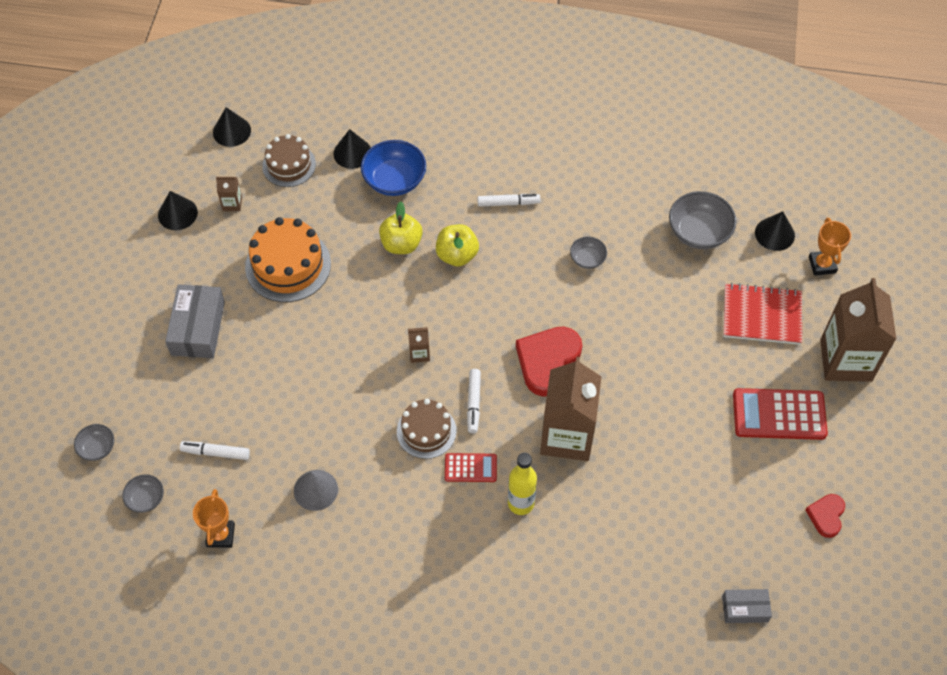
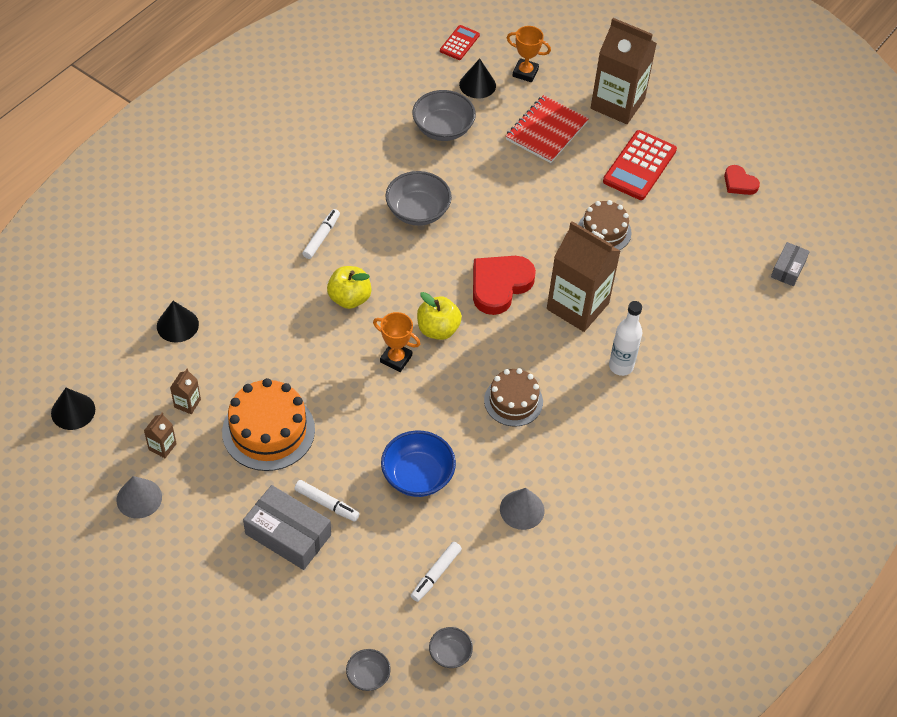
camera: 65 degrees left, 5 degrees down
(177, 213) = (139, 498): black cone -> grey cone
(220, 535) = (524, 605): orange trophy -> orange trophy (396, 359)
(289, 165) = (152, 381): brown cake -> brown cake (604, 231)
(394, 180) = (234, 307): blue bowl -> blue bowl (417, 476)
(401, 244) = (308, 333): yellow apple -> yellow apple (438, 329)
(419, 353) = (432, 371): brown carton -> brown carton (187, 403)
(470, 468) = (568, 385): red calculator -> red calculator (459, 43)
(473, 403) = (507, 355): white marker -> white marker (326, 504)
(521, 503) = (621, 366): yellow bottle -> white bottle
(548, 361) = (499, 285): red heart -> red heart turned 75 degrees clockwise
(587, 259) = (418, 211): grey bowl -> grey bowl, size x1.82

